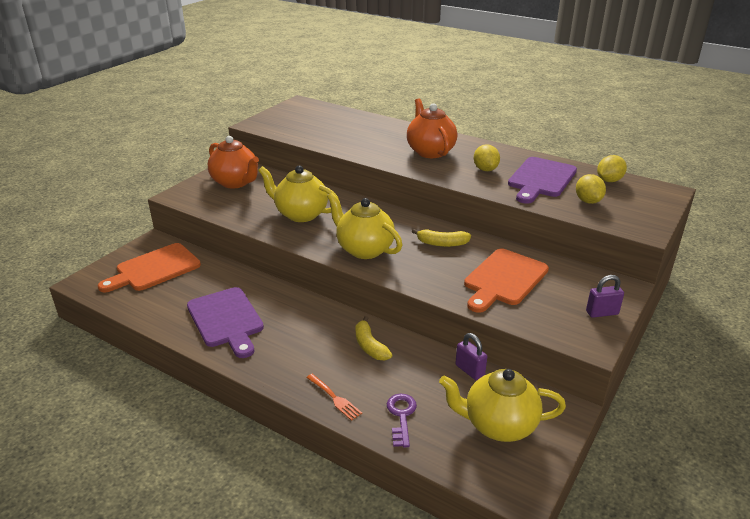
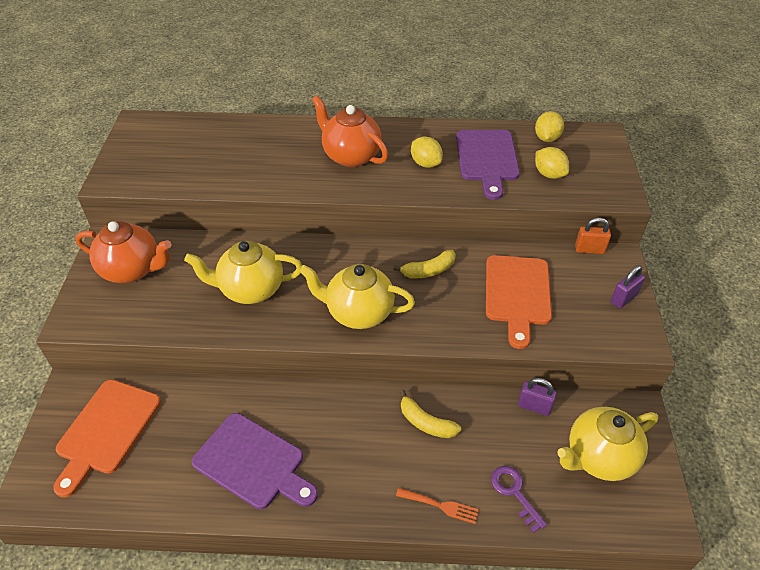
camera: 30 degrees left, 15 degrees up
(599, 273) = (589, 249): none -> orange padlock

